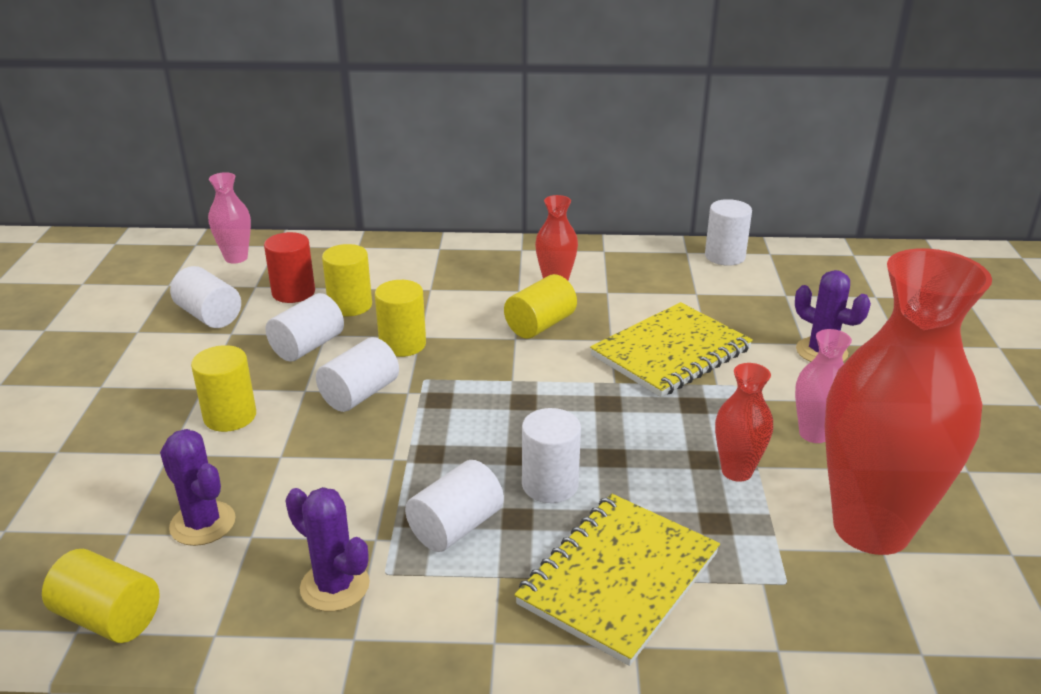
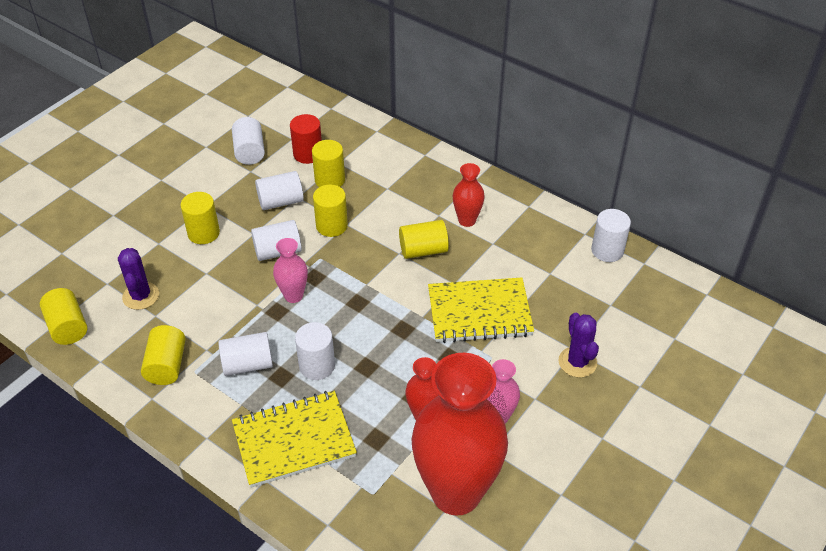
camera: 35 degrees right, 15 degrees up
(236, 258) = (300, 109): pink vase -> pink vase (293, 295)
(335, 586) = (167, 365): purple cactus -> yellow cylinder

